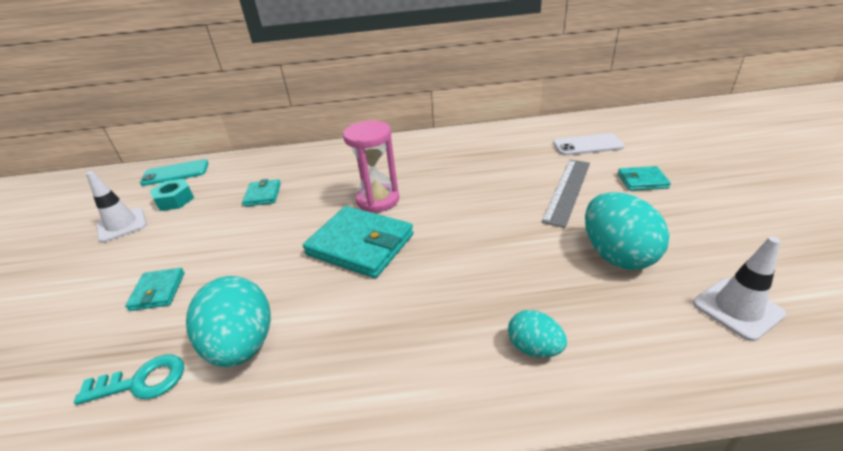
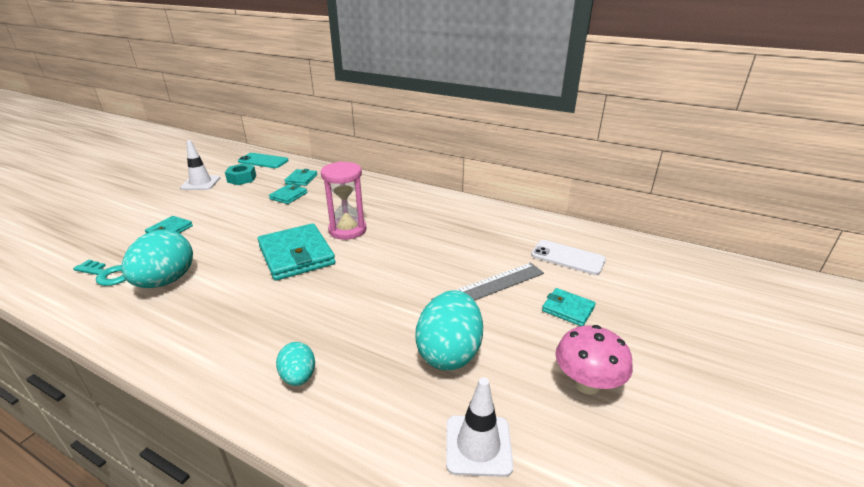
camera: 30 degrees right, 5 degrees down
(253, 174) = (301, 179): none -> turquoise wallet
(728, 225) = (587, 384): none -> pink mushroom

